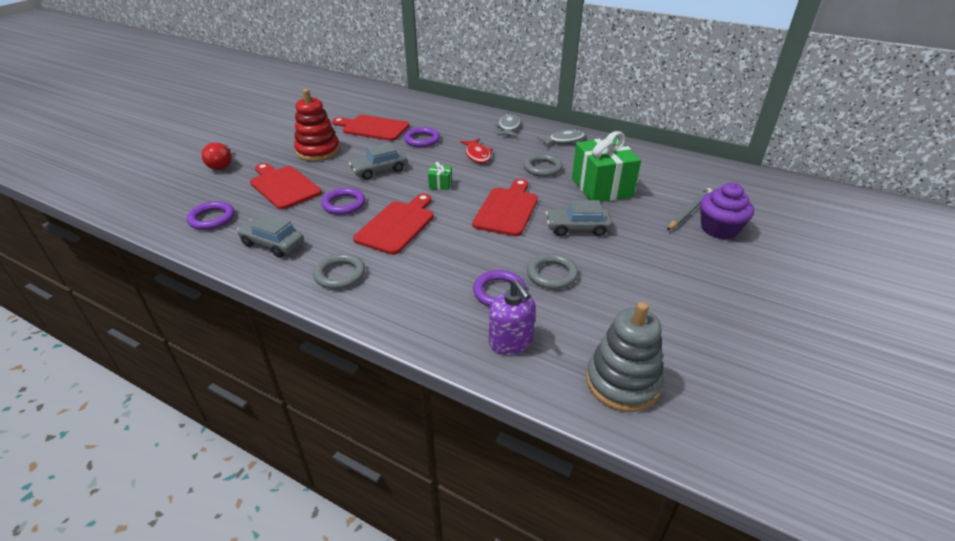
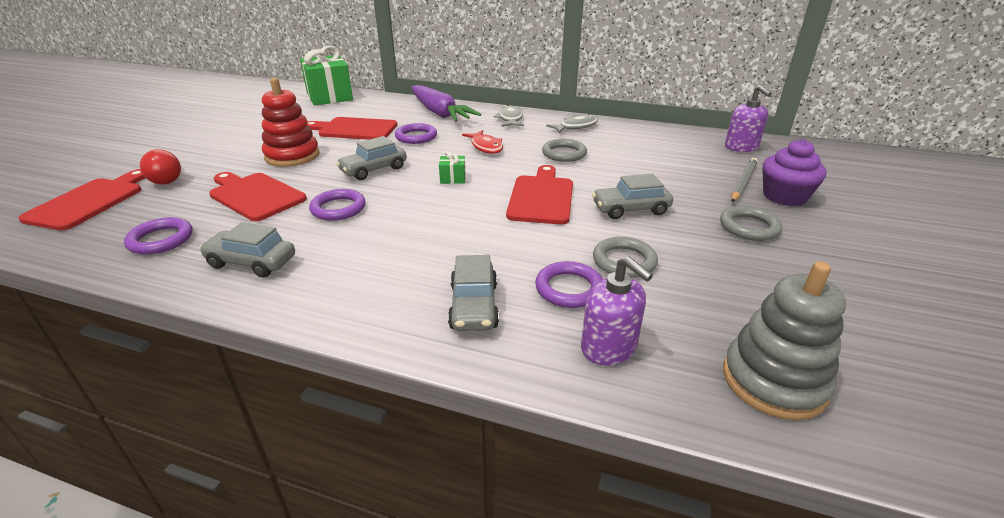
camera: 10 degrees left, 5 degrees down
(340, 274) = (353, 289): grey ring -> grey ring (749, 227)
(397, 225) = (413, 225): red cutting board -> red cutting board (89, 202)
(423, 297) = (474, 306): none -> grey car
(448, 116) = (439, 113): none -> purple carrot
(601, 187) = (637, 167): green gift -> green gift (329, 97)
(707, 175) = (741, 147): none -> purple soap dispenser

